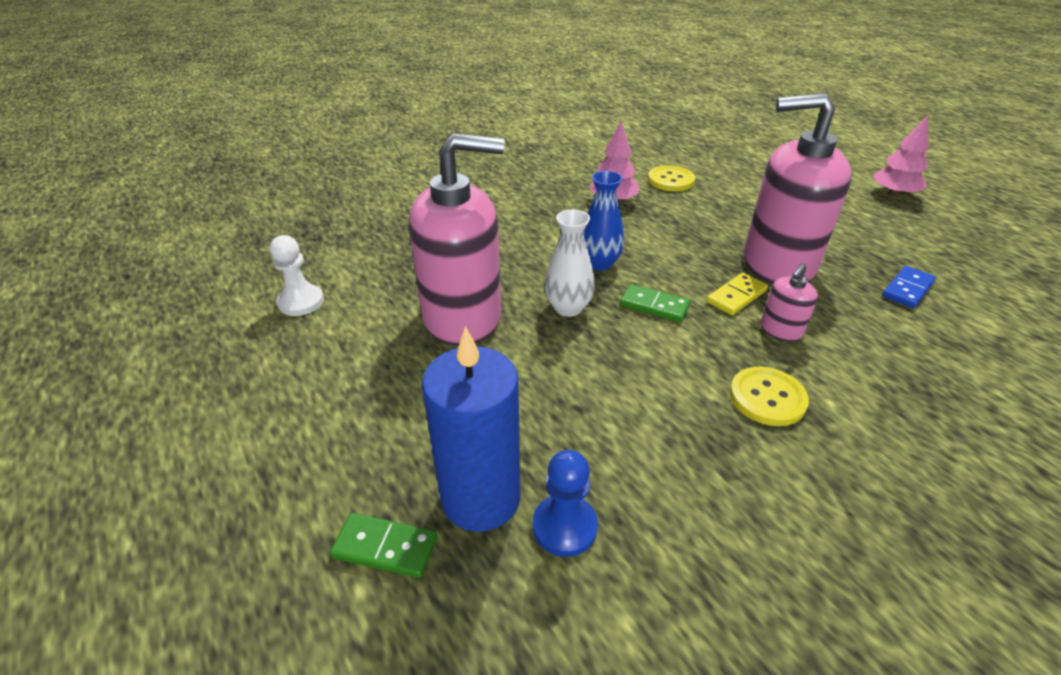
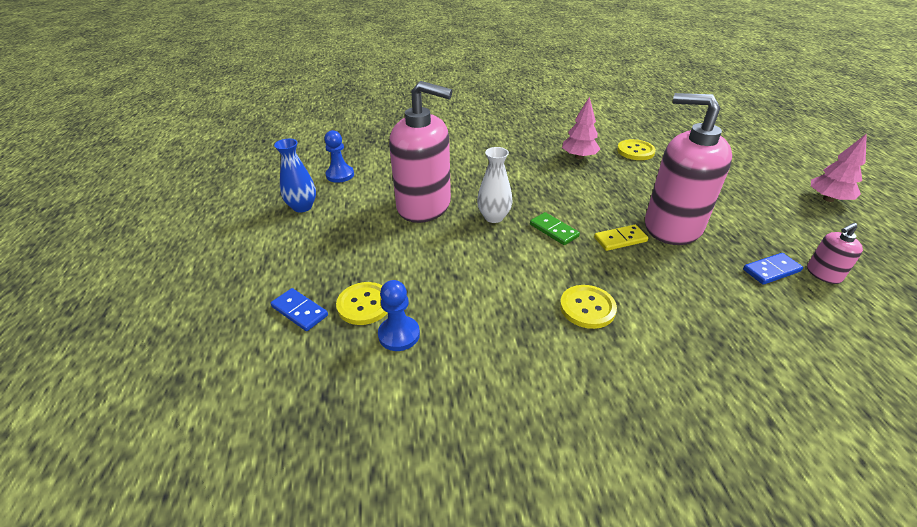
camera: 25 degrees right, 0 degrees up
(301, 302) = (340, 175): white pawn -> blue pawn
(385, 547) = (299, 311): green domino -> blue domino
(481, 498) = (364, 304): blue candle -> yellow button
(599, 263) = (536, 195): blue vase -> blue vase (302, 207)
(780, 330) = (635, 270): pink soap dispenser -> pink soap dispenser (823, 274)

